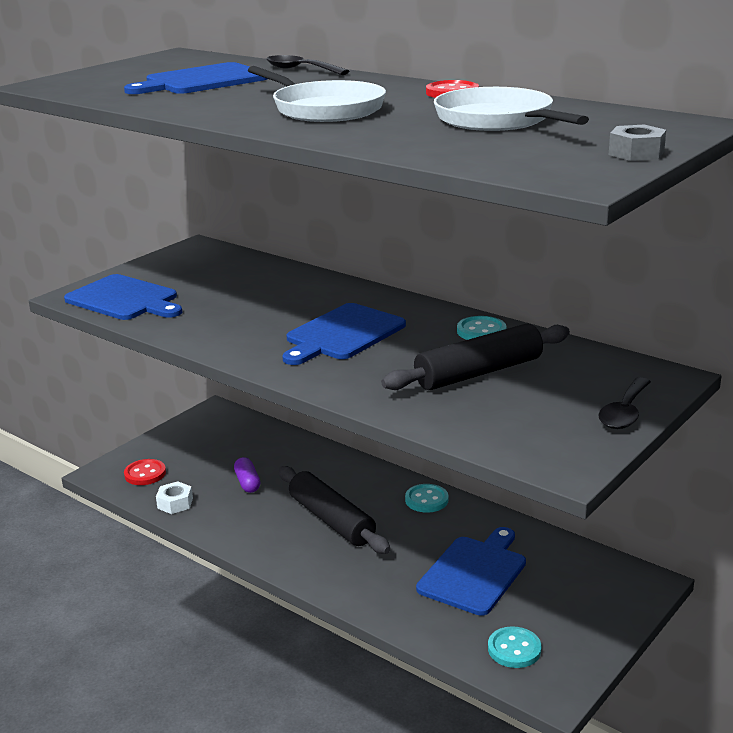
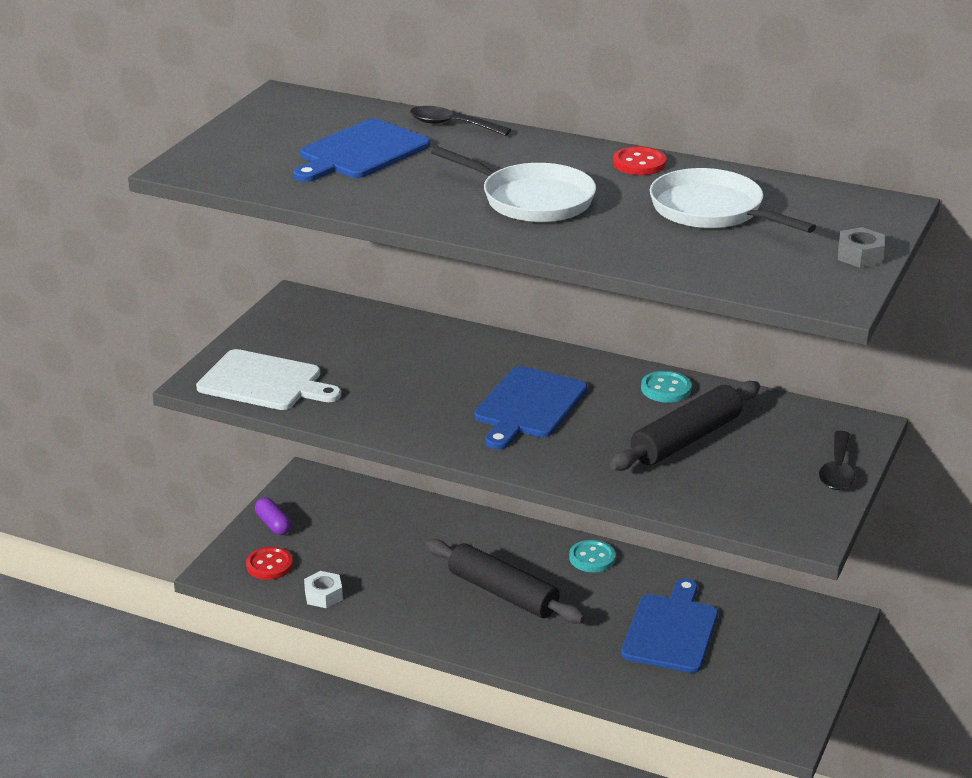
camera: 15 degrees left, 5 degrees up
(125, 299) = (264, 382): blue cutting board -> white cutting board
(247, 482) = (391, 561): purple capsule -> purple capsule (273, 524)
(514, 649) = (737, 701): turquoise button -> none

